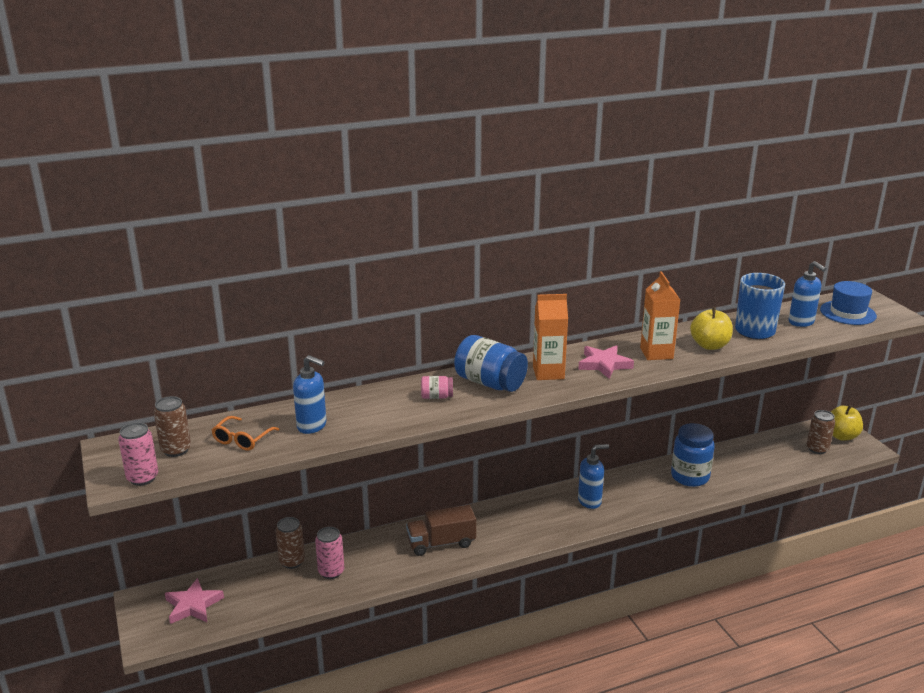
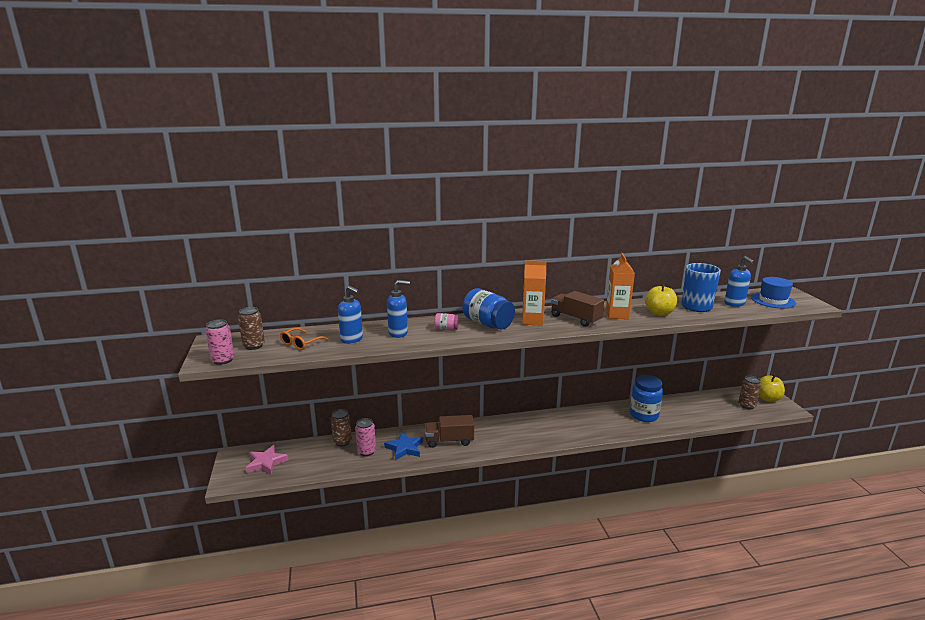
camera: 10 degrees right, 5 degrees down
(383, 561) = (404, 448): none -> blue star
(590, 501) = (564, 424): blue soap dispenser -> blue soap dispenser (398, 333)
(604, 364) = (575, 319): pink star -> brown truck

